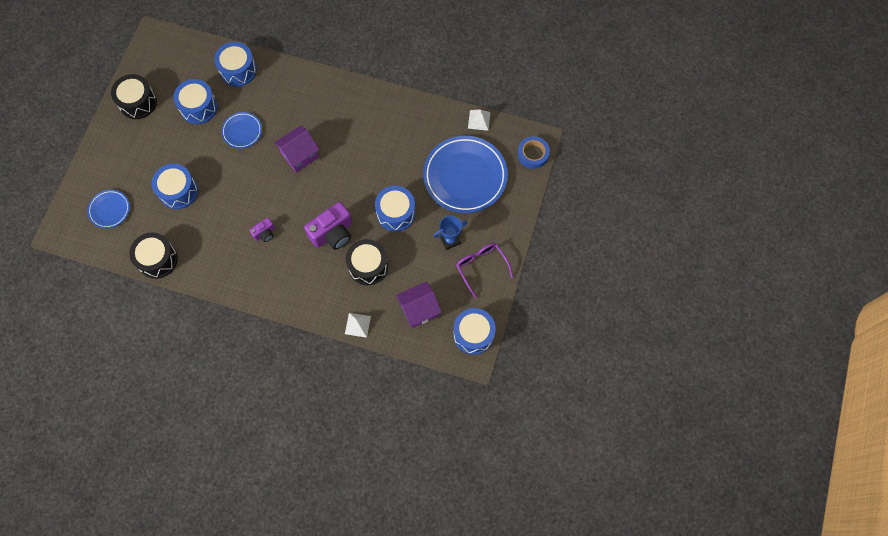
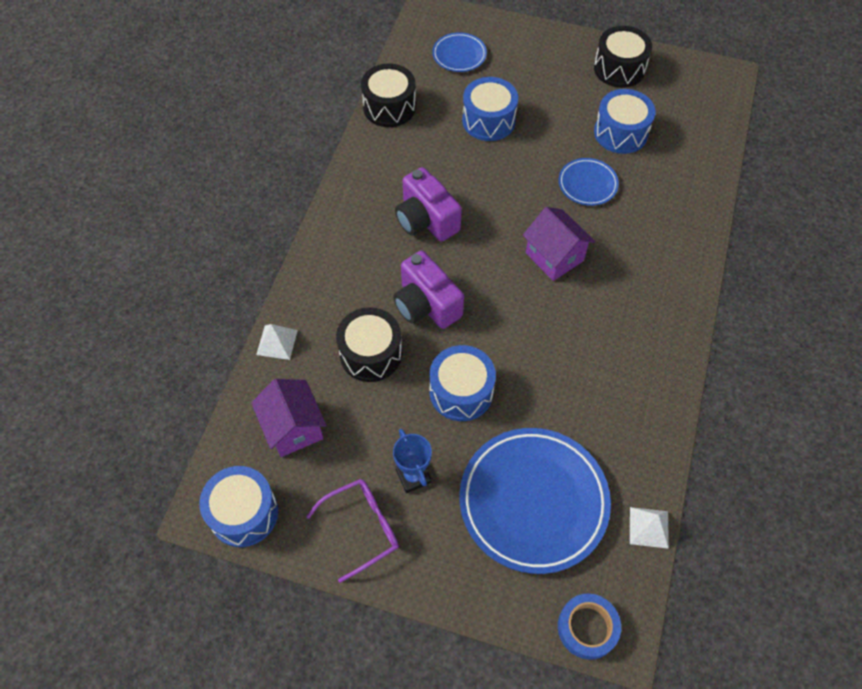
camera: 90 degrees right, 10 degrees down
(238, 70) = (689, 173): blue drum -> none
(264, 233) = (426, 220): purple camera -> purple camera, size x1.94

